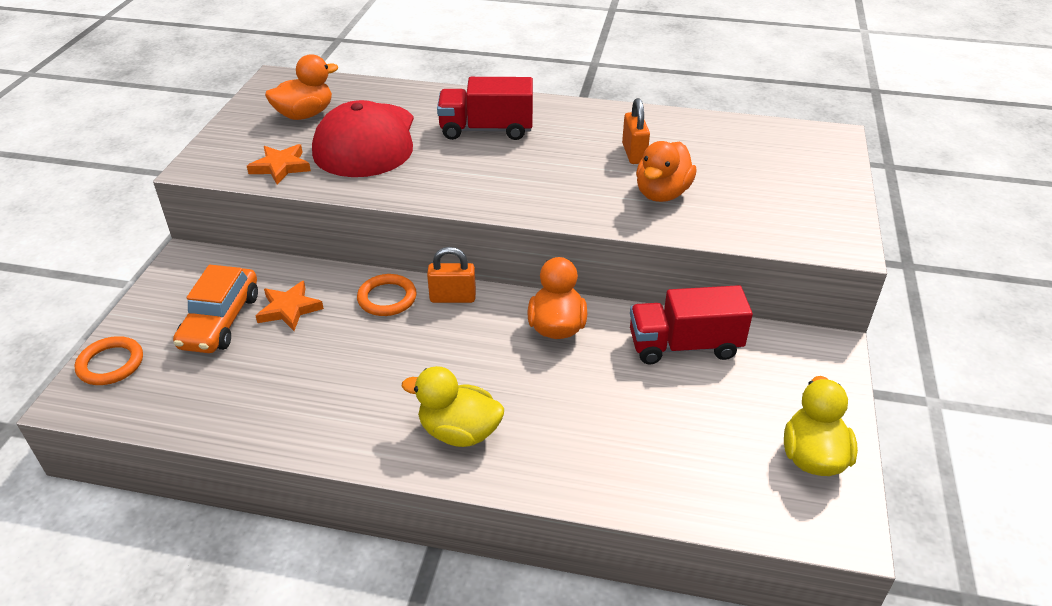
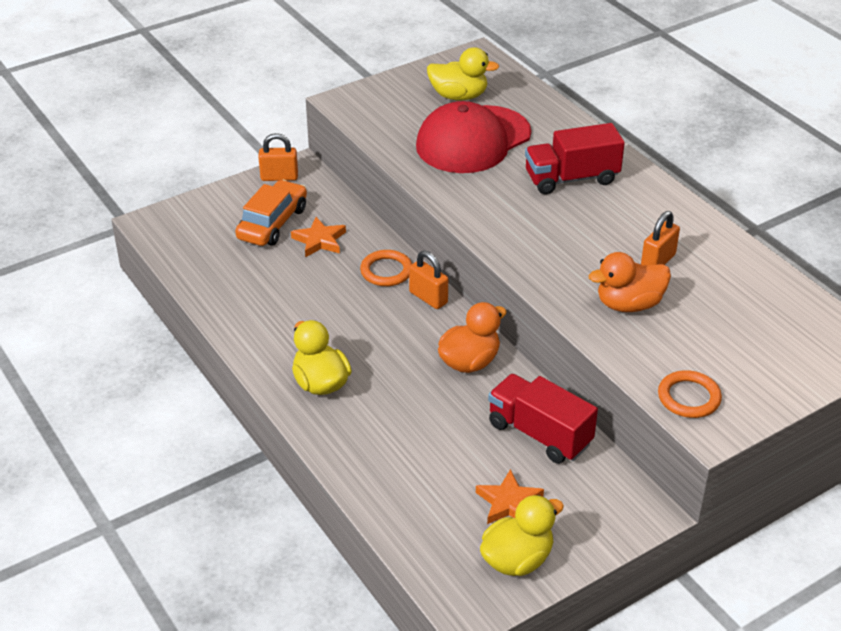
camera: 45 degrees right, 0 degrees up
(111, 364) = (188, 213): orange ring -> orange ring (689, 397)
(174, 277) = (279, 177): none -> orange padlock
(220, 321) = (273, 223): orange car -> orange car turned 150 degrees clockwise
(281, 167) = (392, 130): orange star -> orange star (509, 502)
(305, 114) = (459, 96): orange duck -> yellow duck
(486, 130) = (571, 178): red truck -> red truck turned 60 degrees counterclockwise

